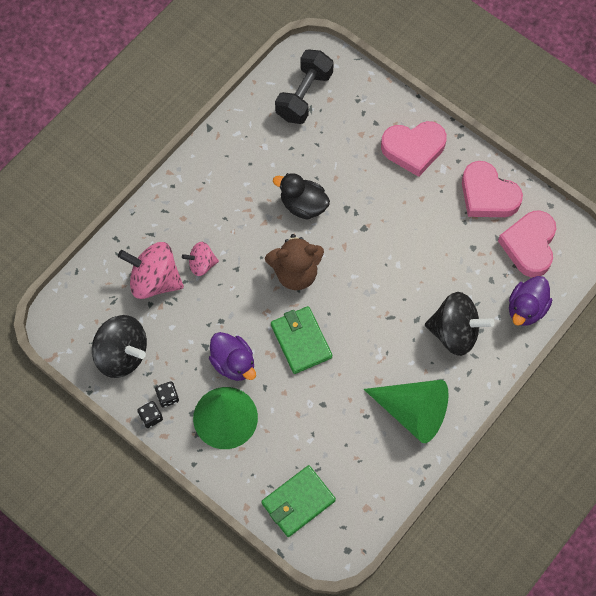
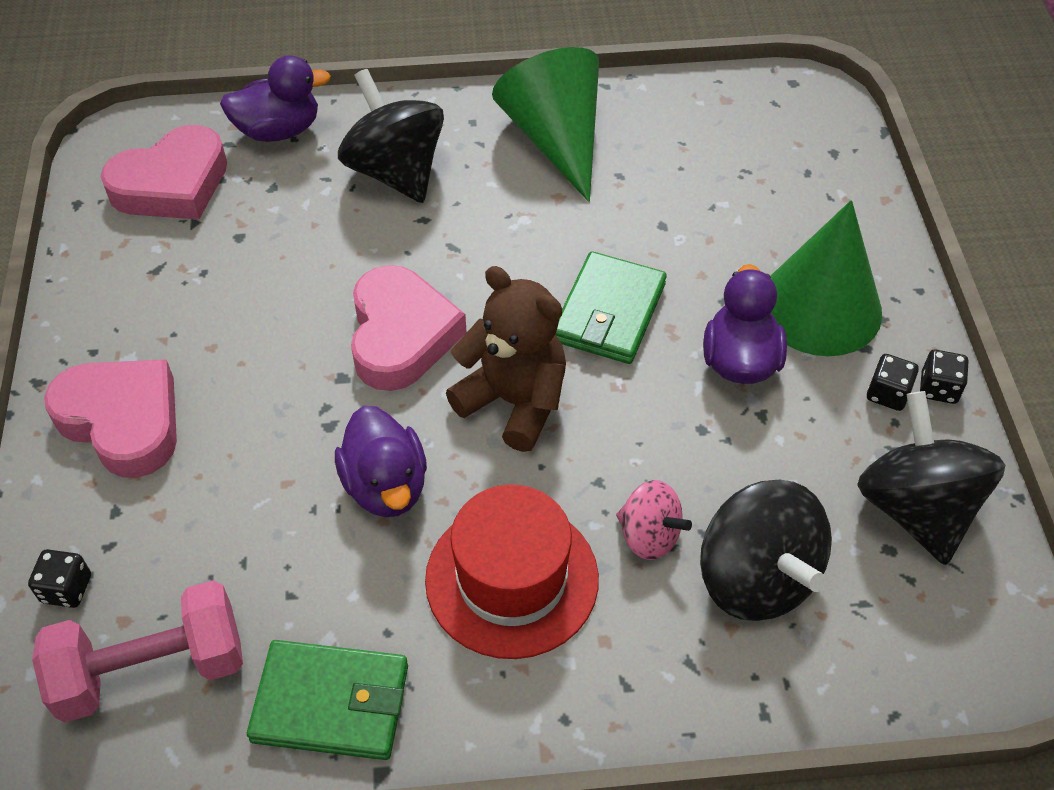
camera: 135 degrees left, 15 degrees down
(154, 280) = (756, 578): pink spinning top -> black spinning top
(230, 211) = (512, 579): none -> red hat
(298, 502) = (808, 158): green wallet -> green wallet (331, 703)
(303, 205) = (386, 486): black duck -> purple duck
(304, 95) = (151, 669): black dumbbell -> pink dumbbell
(358, 92) = (66, 589): none -> black dice
(487, 195) = (126, 277): pink heart -> pink heart (401, 335)

